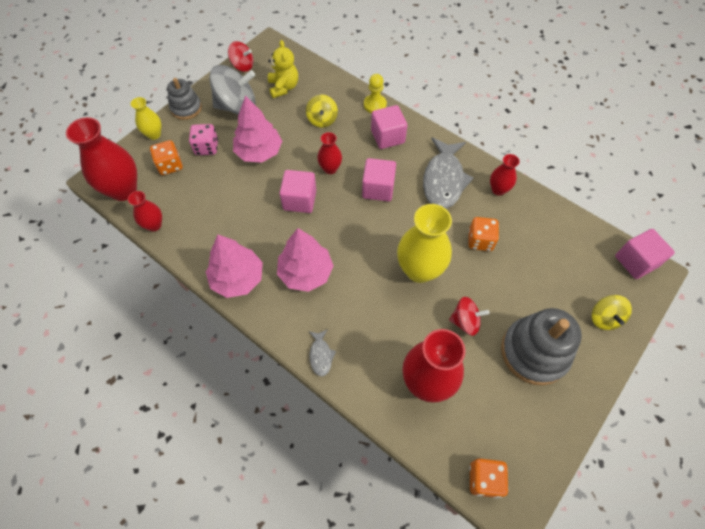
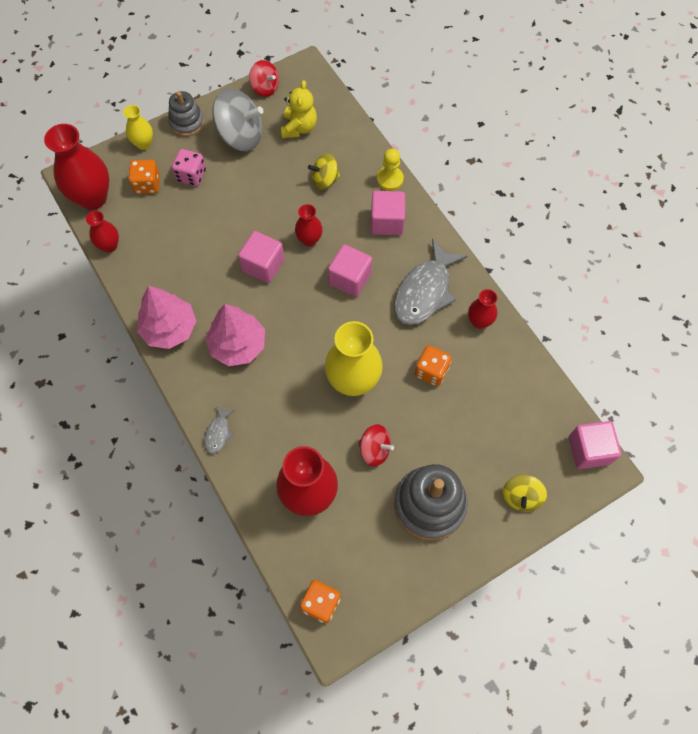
camera: 20 degrees right, 5 degrees up
(259, 152) = (243, 197): pink tree -> none
(322, 120) = (324, 180): yellow spinning top -> yellow spinning top turned 60 degrees clockwise

